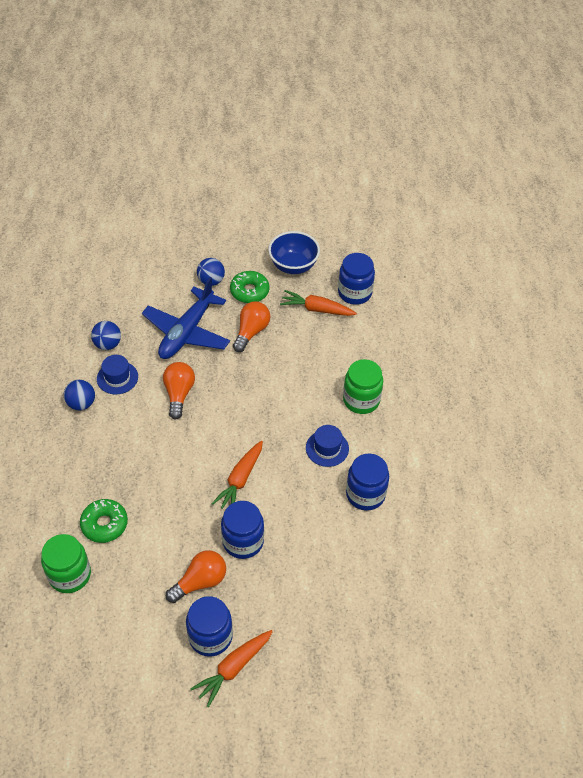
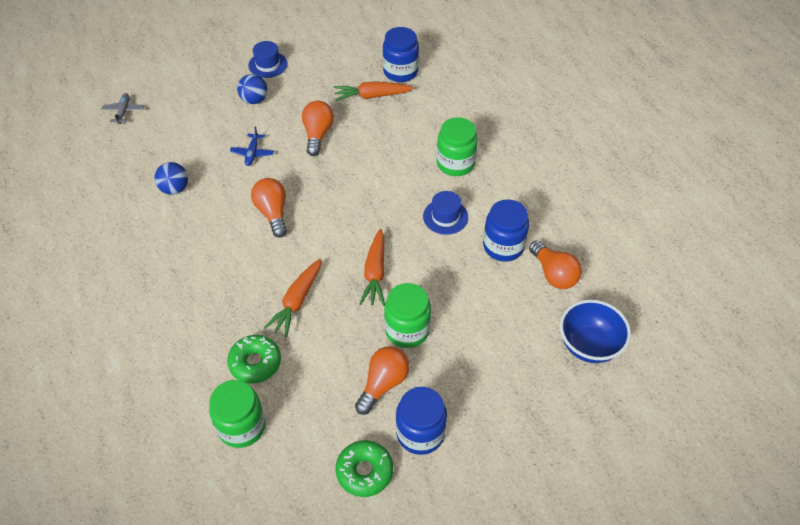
camera: 20 degrees left, 0 degrees up
(81, 403) = (173, 254): blue ball -> none
(96, 258) = (123, 111): none -> grey plane
(117, 378) = (200, 217): blue hat -> blue hat (268, 65)
(187, 332) = (252, 153): blue plane -> blue plane, size x0.43
(233, 668) = (459, 456): orange carrot -> orange carrot (297, 302)
(243, 541) = (407, 330): blue jar -> green jar
(249, 291) = (297, 98): green donut -> green donut (364, 471)
(293, 266) = (329, 64): blue bowl -> blue bowl (589, 345)
(398, 536) = (553, 274): none -> orange light bulb

